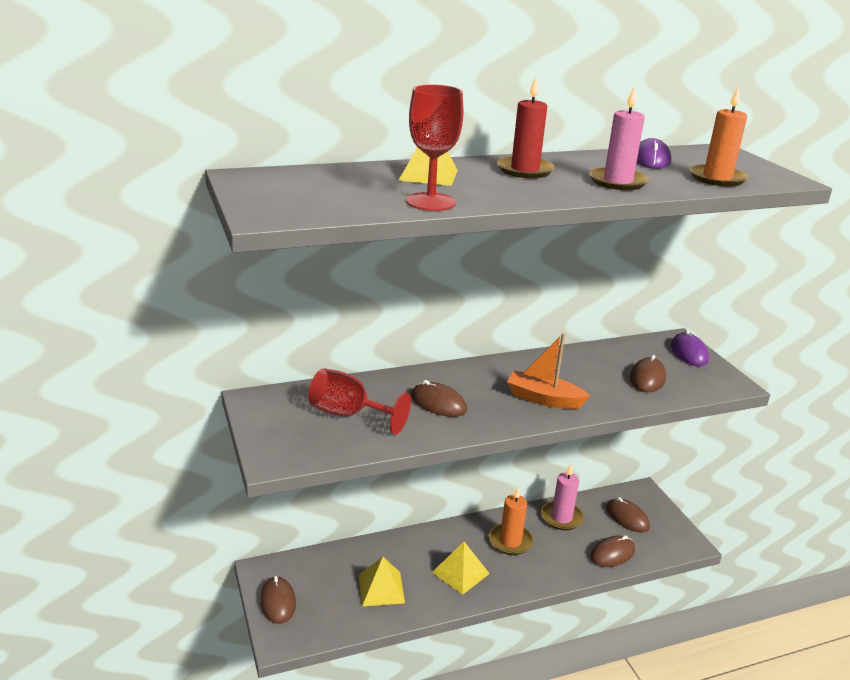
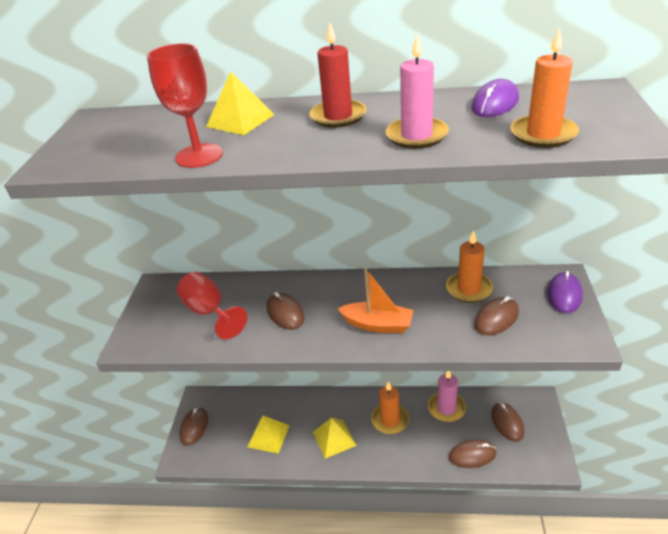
camera: 30 degrees right, 10 degrees up
(543, 399) = (378, 324): orange boat -> orange boat turned 150 degrees clockwise
(604, 359) = (469, 289): none -> orange candle

